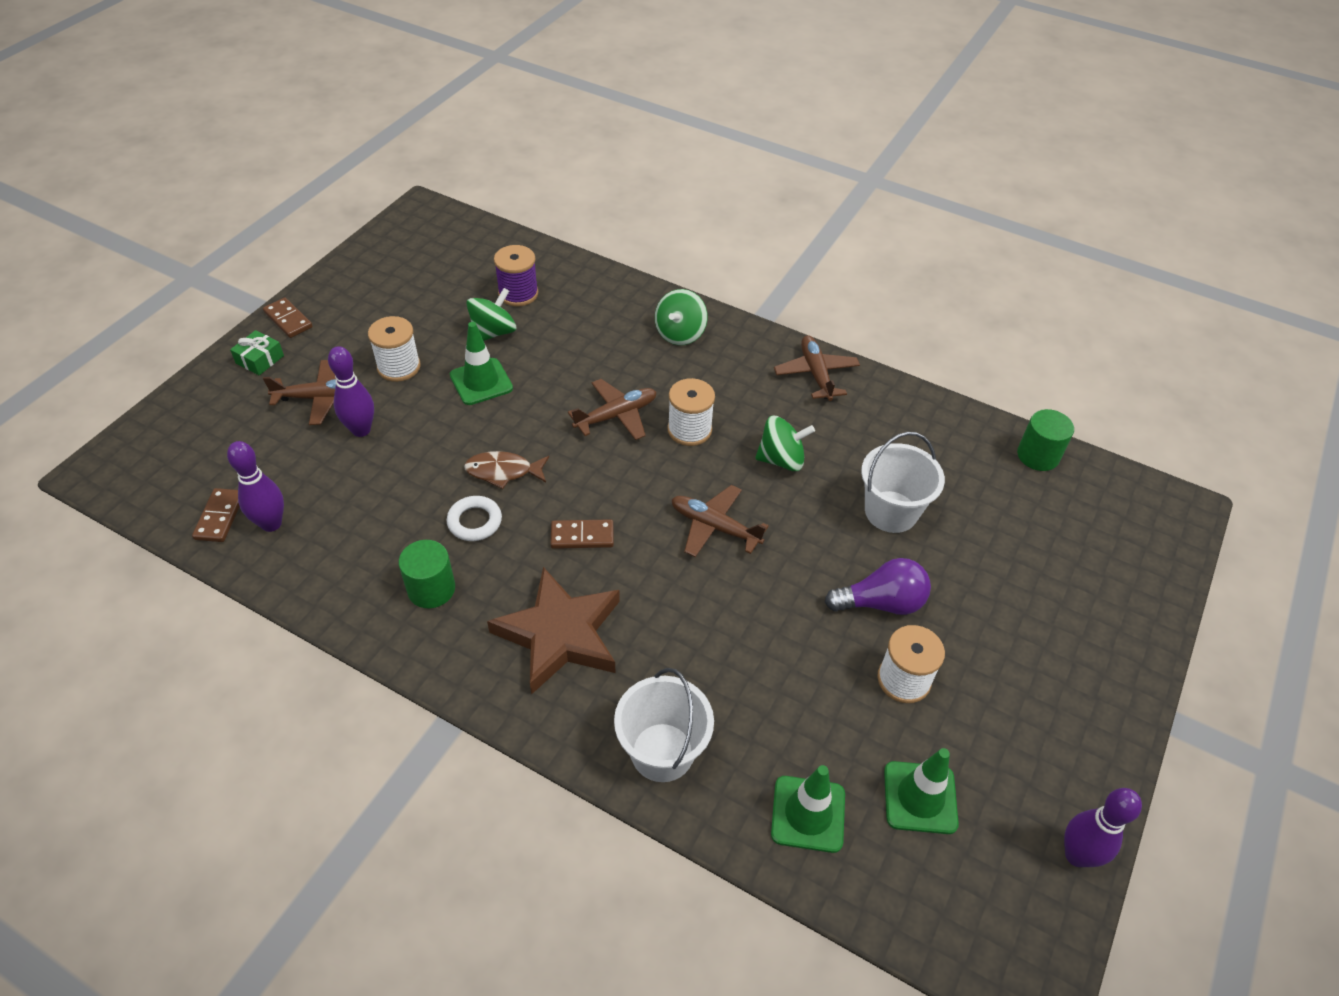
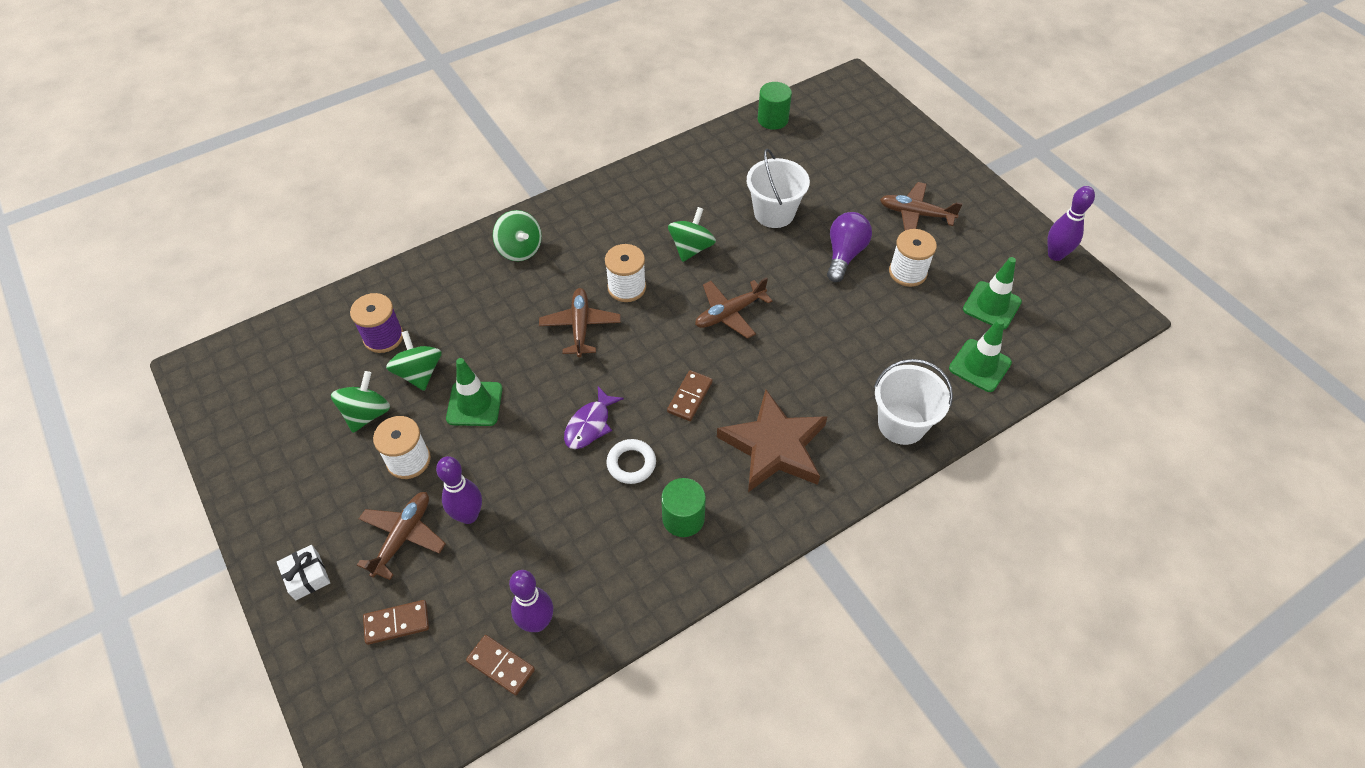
camera: 60 degrees left, 5 degrees up
(260, 359) = (307, 576): green gift -> white gift
(288, 320) = (267, 535): brown domino -> brown domino (397, 623)
(432, 321) = (367, 414): none -> green spinning top
(503, 471) = (590, 425): brown fish -> purple fish
(816, 374) = (622, 191): brown plane -> brown plane (915, 214)

